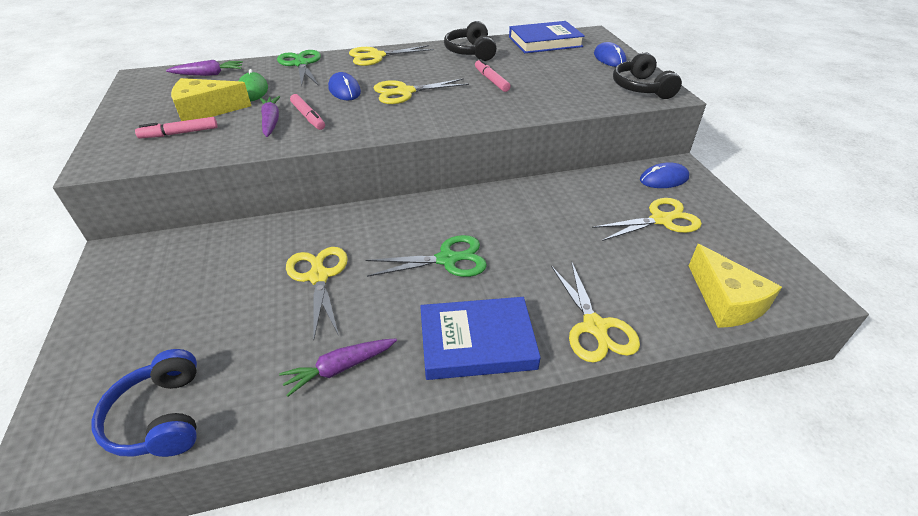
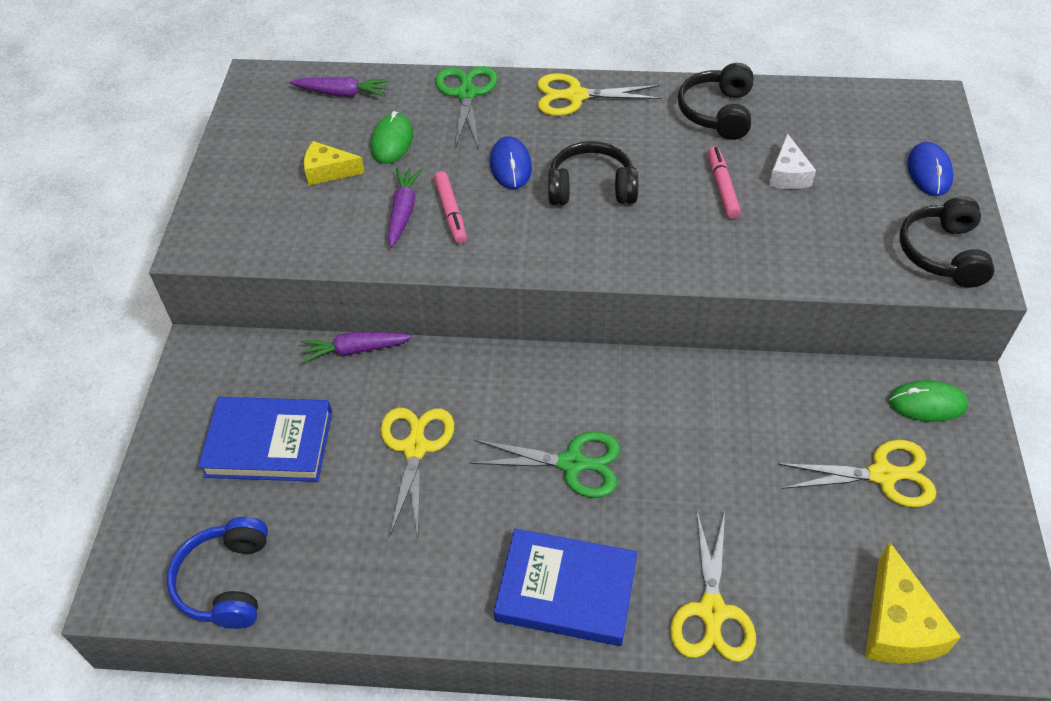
camera: 20 degrees right, 10 degrees up
(179, 133) = (291, 210): pink marker -> none
(206, 111) = (328, 171): yellow cheese -> yellow cheese, size x0.65
(340, 368) = (409, 579): purple carrot -> purple carrot (356, 350)
(405, 92) = (591, 188): yellow scissors -> black headphones
(528, 70) = (788, 174): none -> white cheese
(545, 42) = (844, 109): blue book -> blue book (269, 443)
(664, 179) = (927, 403): blue mouse -> green mouse

